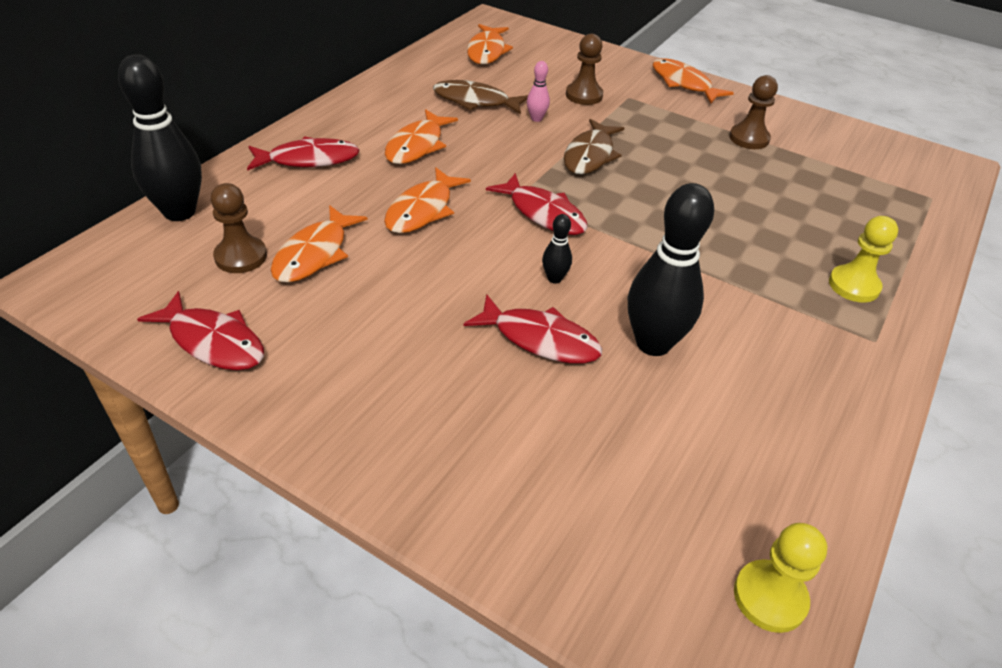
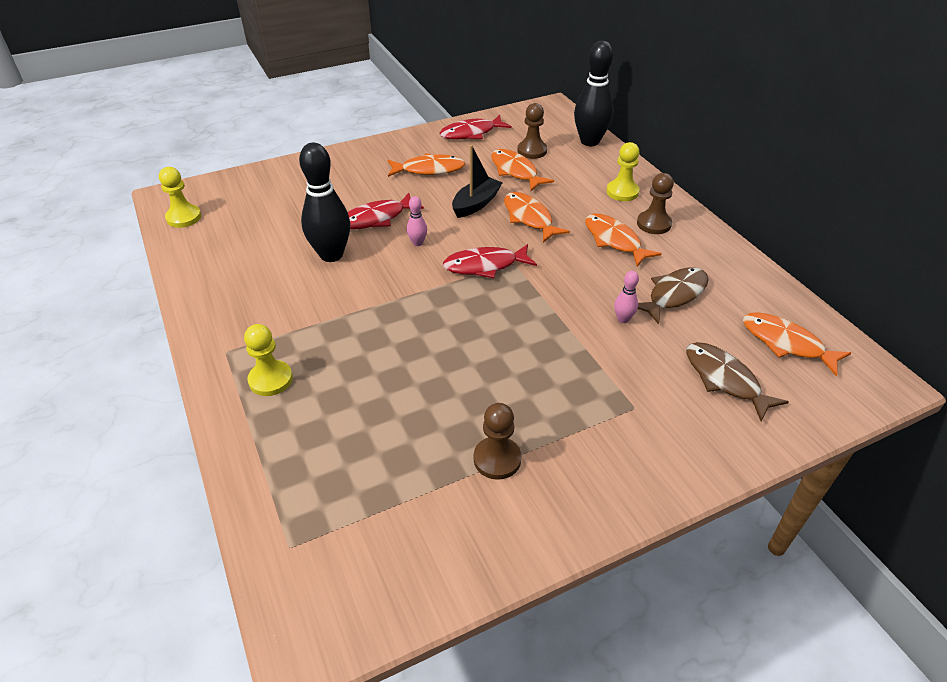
camera: 125 degrees right, 0 degrees up
(308, 160) = (622, 192): red fish -> yellow pawn
(427, 261) = (476, 204): none -> black boat
(554, 278) = (417, 243): black bowling pin -> pink bowling pin
(584, 95) = (654, 373): brown pawn -> brown pawn (654, 224)
(590, 155) = (542, 324): brown fish -> brown fish (725, 380)
(683, 83) = (645, 479): orange fish -> orange fish (429, 169)

